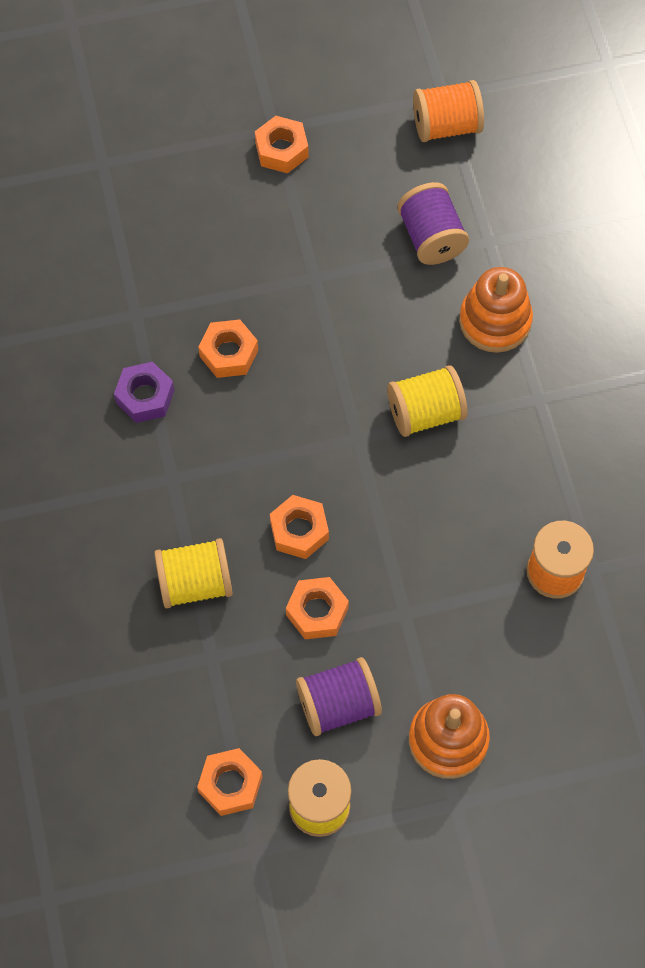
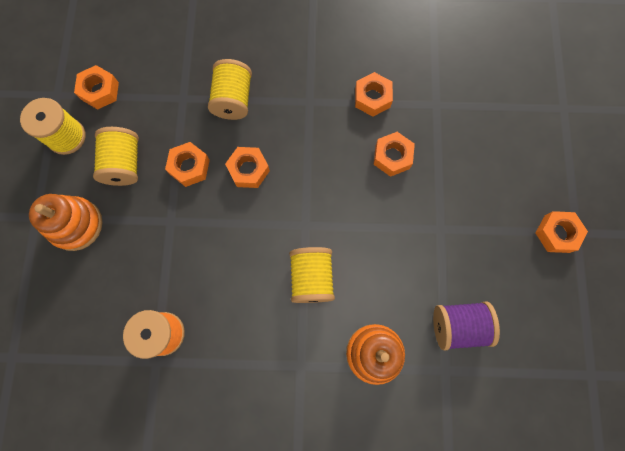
camera: 105 degrees right, 10 degrees up
(145, 396) = (372, 98): purple nut -> orange nut
(338, 705) = (124, 164): purple spool -> yellow spool
(446, 126) = (561, 369): orange spool -> none

